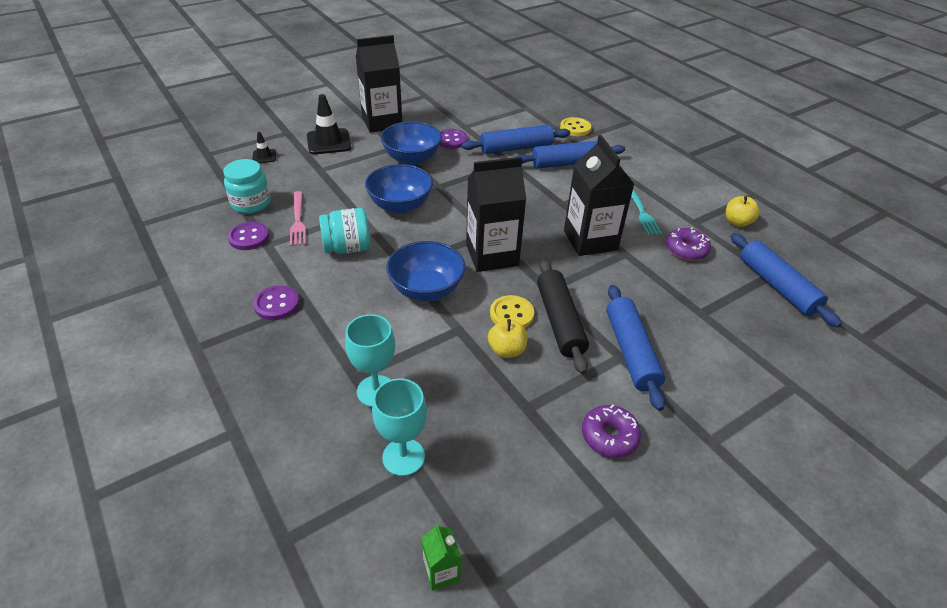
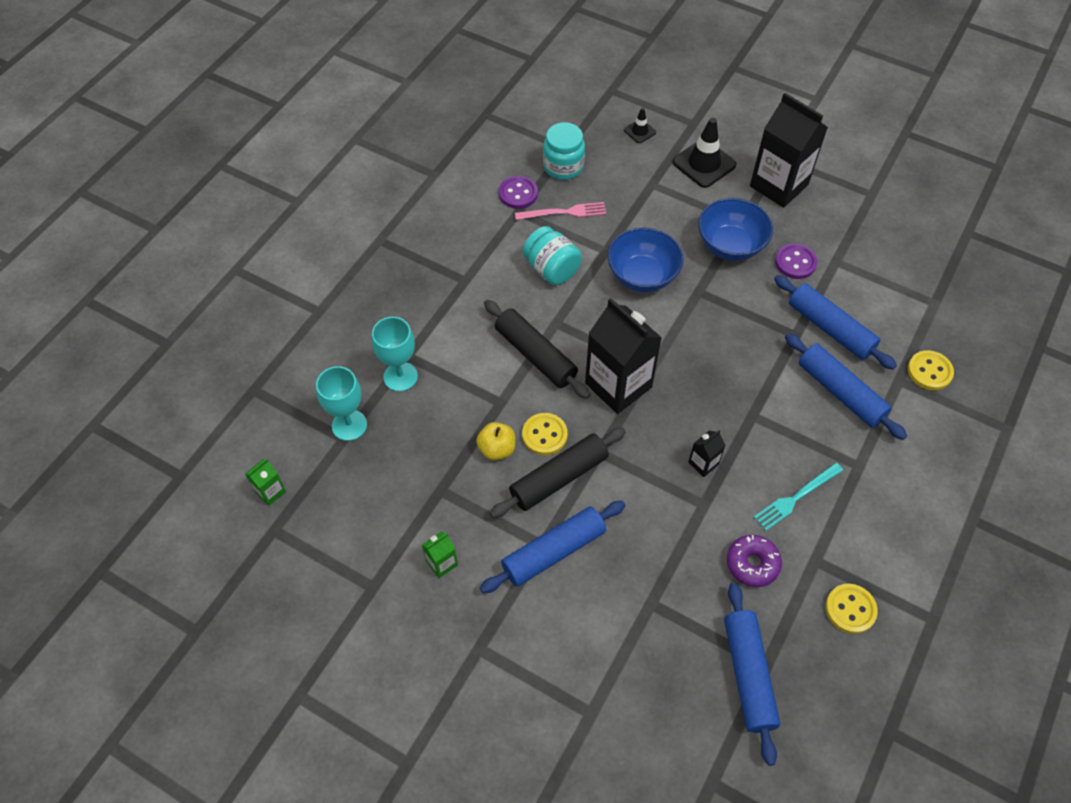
camera: 65 degrees right, 15 degrees up
(277, 304) = (452, 261): purple button -> none
(298, 220) = (564, 212): pink fork -> pink fork turned 150 degrees counterclockwise
(426, 289) = (535, 355): blue bowl -> black rolling pin
(590, 240) = (703, 463): black carton -> black carton, size x0.44
(609, 436) = (441, 563): purple donut -> green carton
(737, 222) = (850, 609): yellow apple -> yellow button
(777, 286) = (748, 674): blue rolling pin -> blue rolling pin turned 45 degrees counterclockwise

